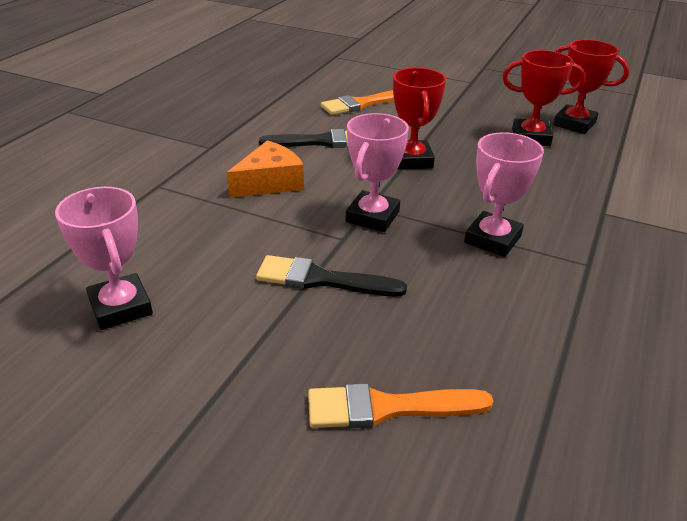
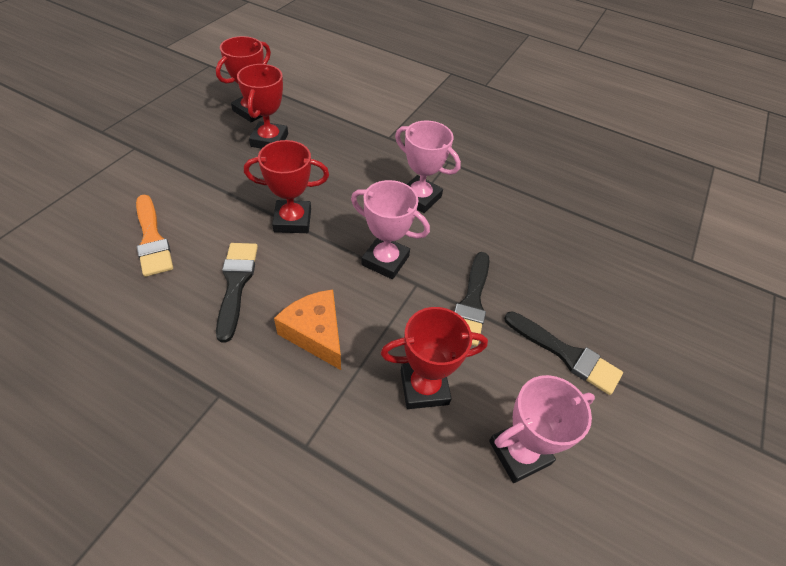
camera: 90 degrees left, 15 degrees up
(206, 244) = (424, 387): none -> red trophy
(245, 360) = (566, 354): none -> black brush
(388, 408) = (590, 280): orange brush -> none

